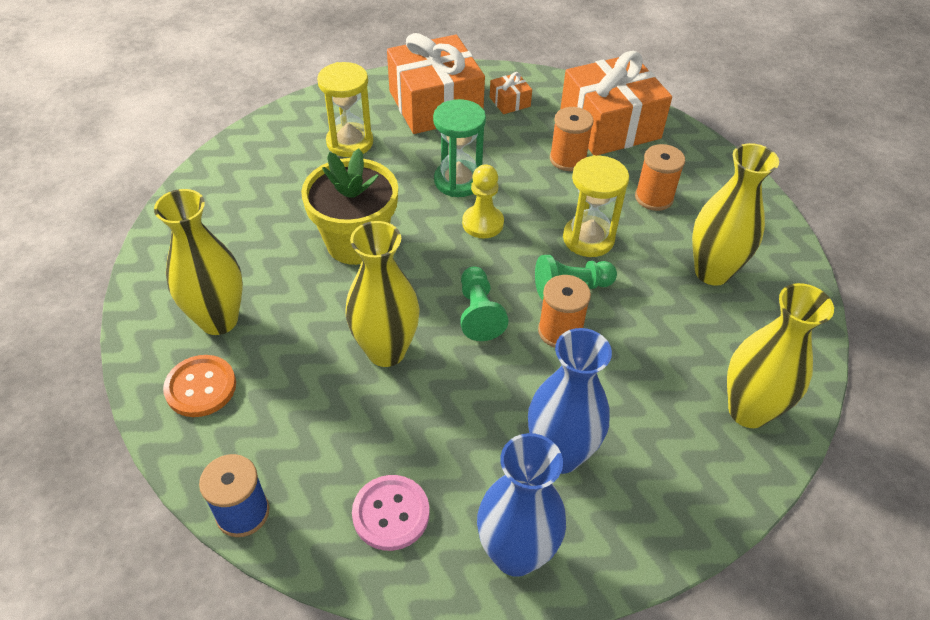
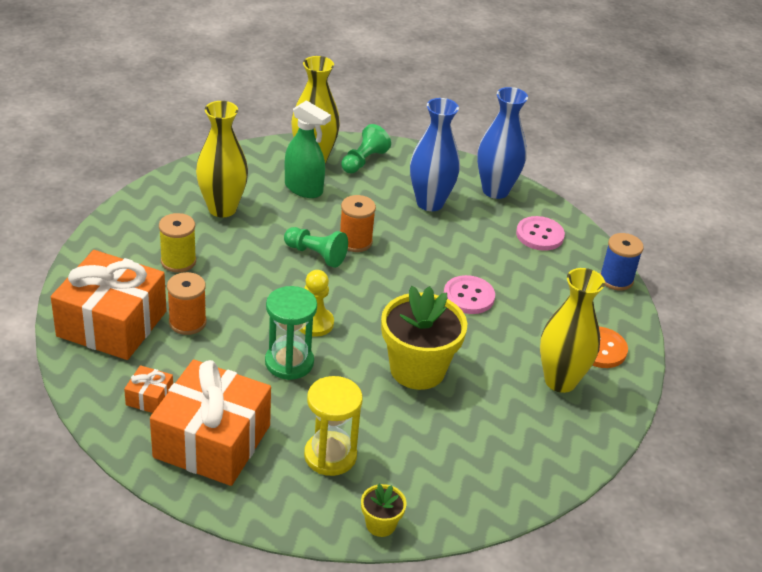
camera: 140 degrees left, 10 degrees down
(271, 126) = (380, 524): none -> yellow flower pot
(386, 351) = (468, 296): yellow vase -> pink button
(478, 313) = (389, 279): green pawn -> green pawn (363, 161)
(588, 239) = (262, 269): yellow hourglass -> none
(654, 197) = (178, 261): orange spool -> yellow spool
(693, 358) = (304, 189): none -> green spray bottle

